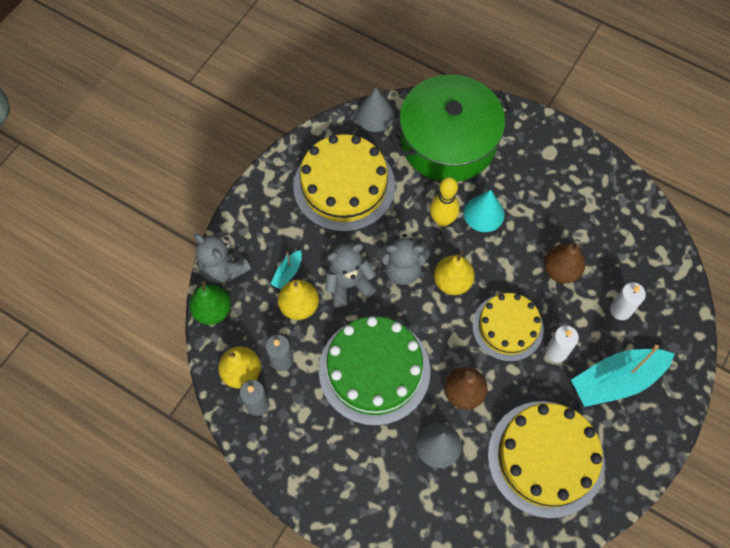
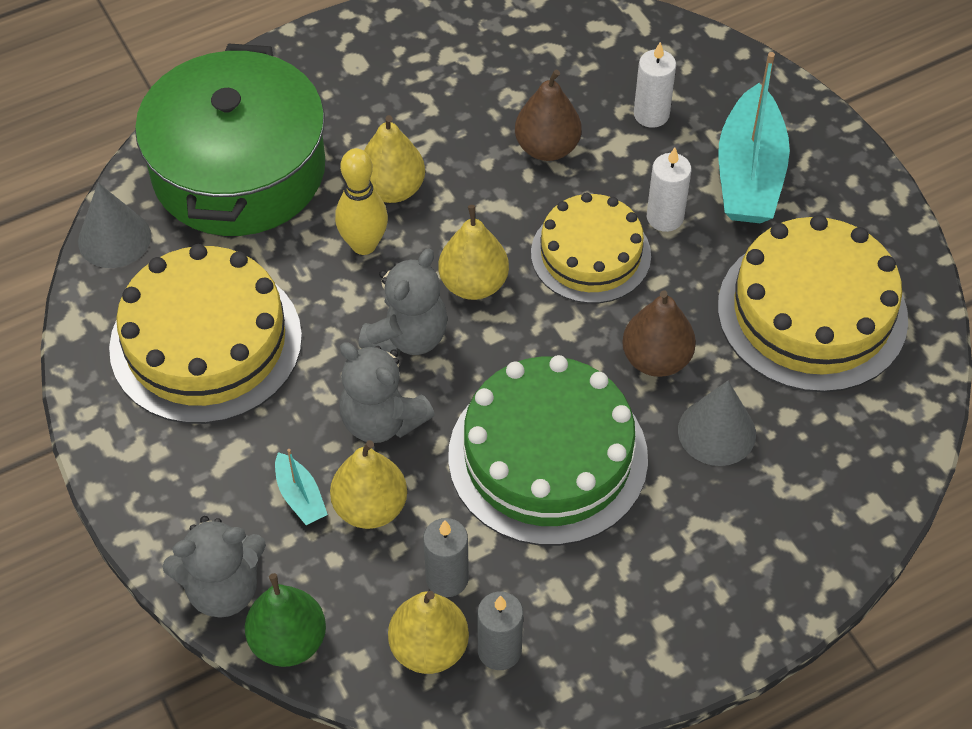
camera: 60 degrees left, 10 degrees down
(348, 285) = (382, 420): grey teddy bear -> grey teddy bear turned 60 degrees counterclockwise
(484, 213) = (392, 189): turquoise cone -> yellow pear

